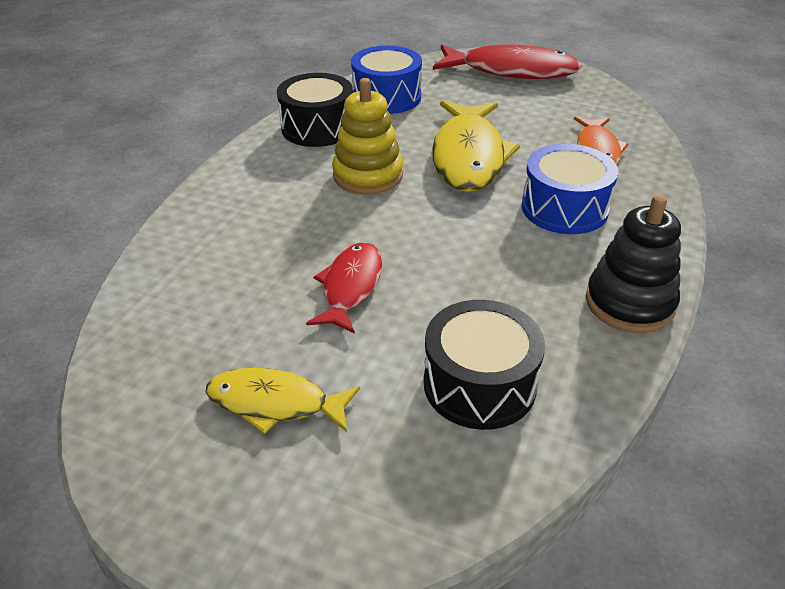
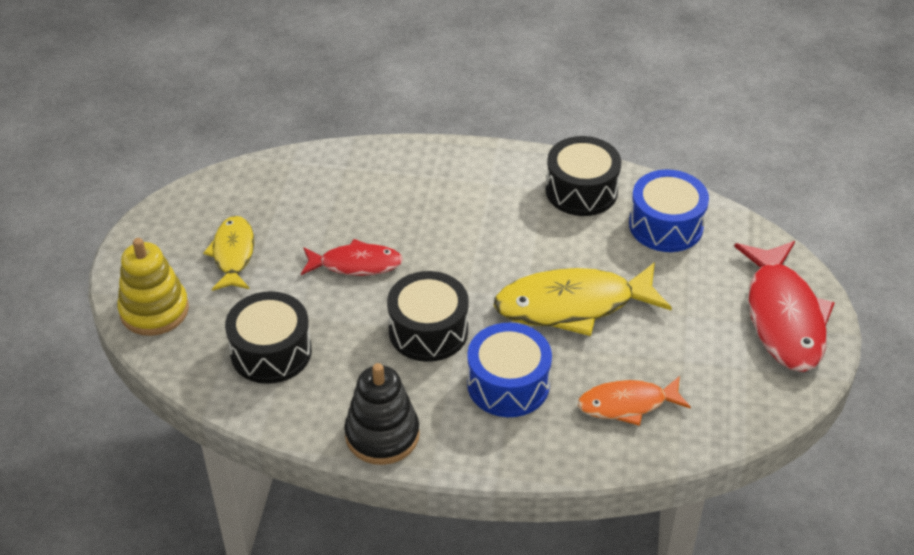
camera: 75 degrees right, 5 degrees up
(368, 175) = (512, 242): yellow stacking toy -> yellow stacking toy (154, 310)
(477, 247) = (428, 331): none -> black drum

